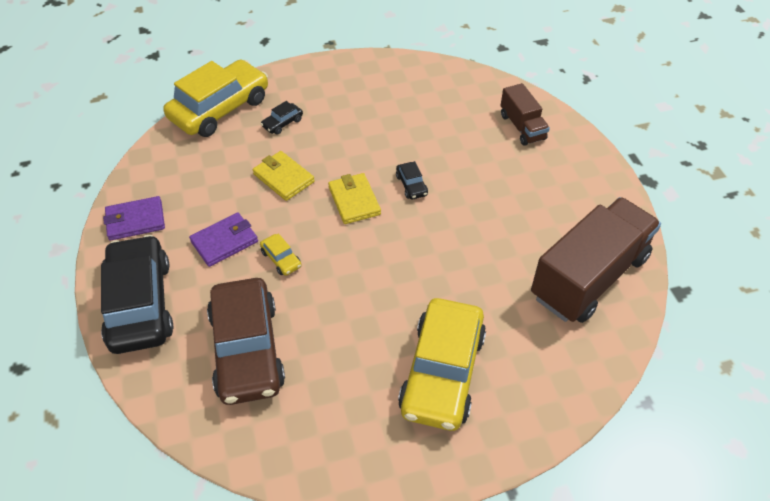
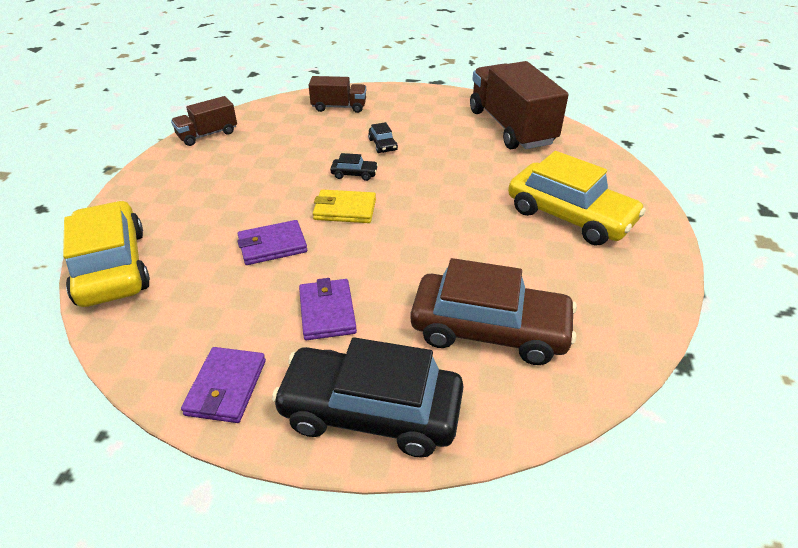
camera: 65 degrees left, 10 degrees down
(281, 259) = (384, 275): yellow car -> none
(282, 123) = (191, 226): black car -> black car (383, 145)
(283, 178) = (272, 245): yellow wallet -> purple wallet
(409, 68) = (207, 135): none -> brown truck

